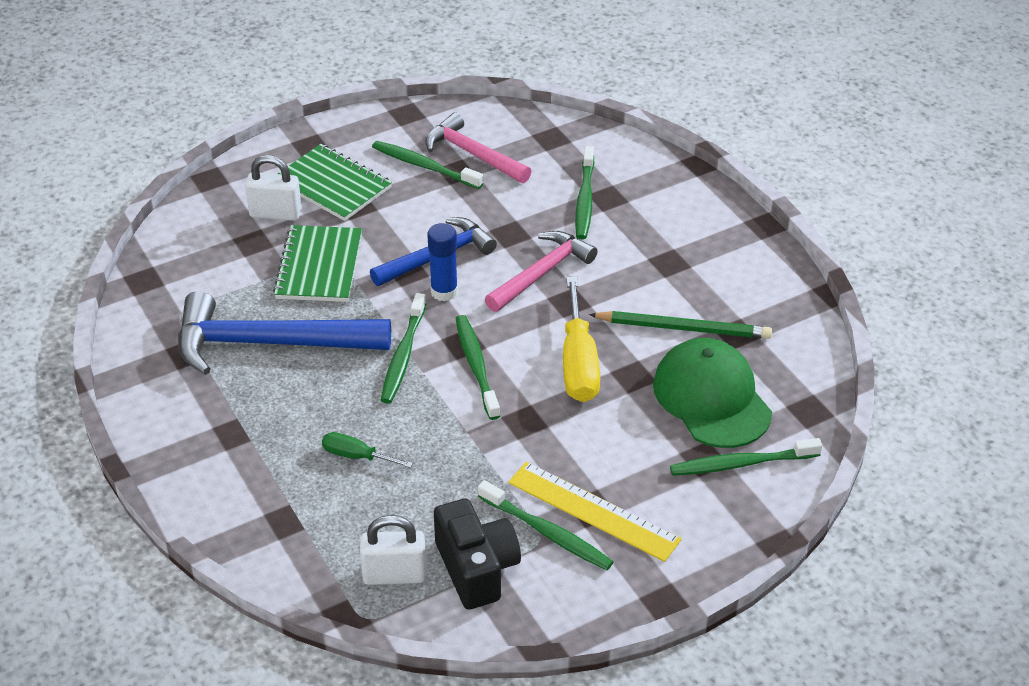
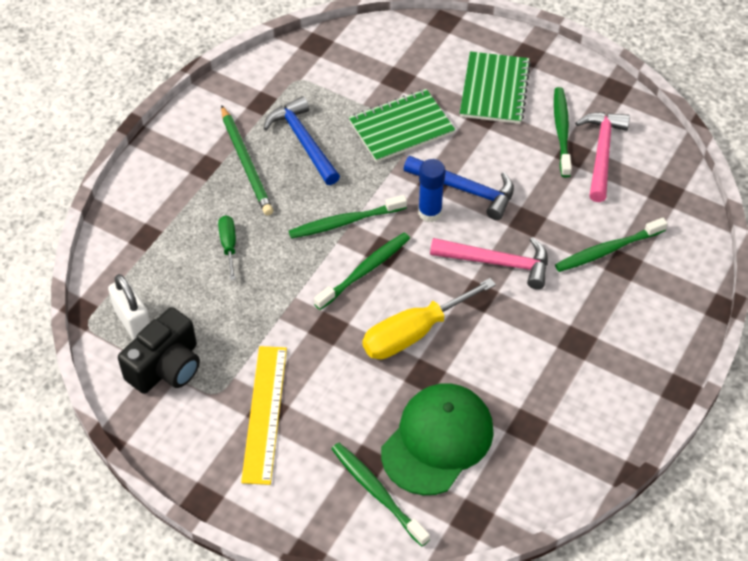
camera: 60 degrees right, 10 degrees up
(269, 344) = (303, 142): blue hammer -> blue hammer, size x0.64
(275, 213) = (437, 75): white padlock -> none
(547, 533) = (225, 394): green toothbrush -> none
(683, 328) = (505, 386): green pencil -> green pencil (246, 163)

